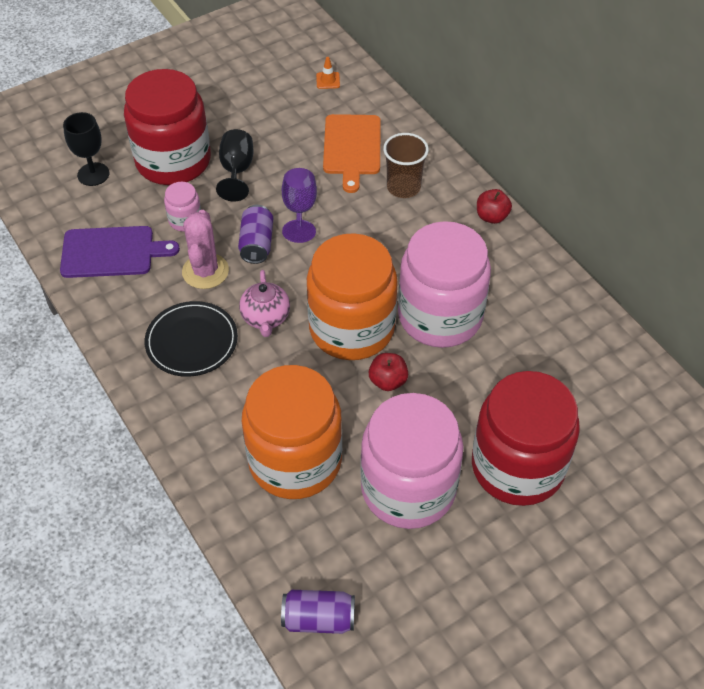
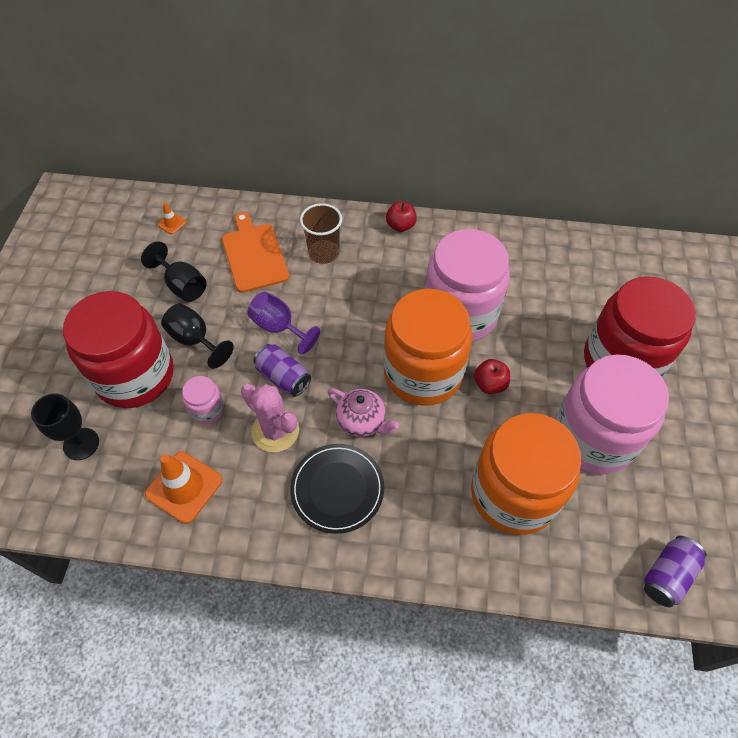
camera: 50 degrees left, 5 degrees up
(112, 252) = (184, 487): purple cutting board -> orange traffic cone
(277, 129) = (182, 285): none -> black goblet
(352, 148) = (254, 255): orange cutting board -> orange cutting board turned 150 degrees counterclockwise

